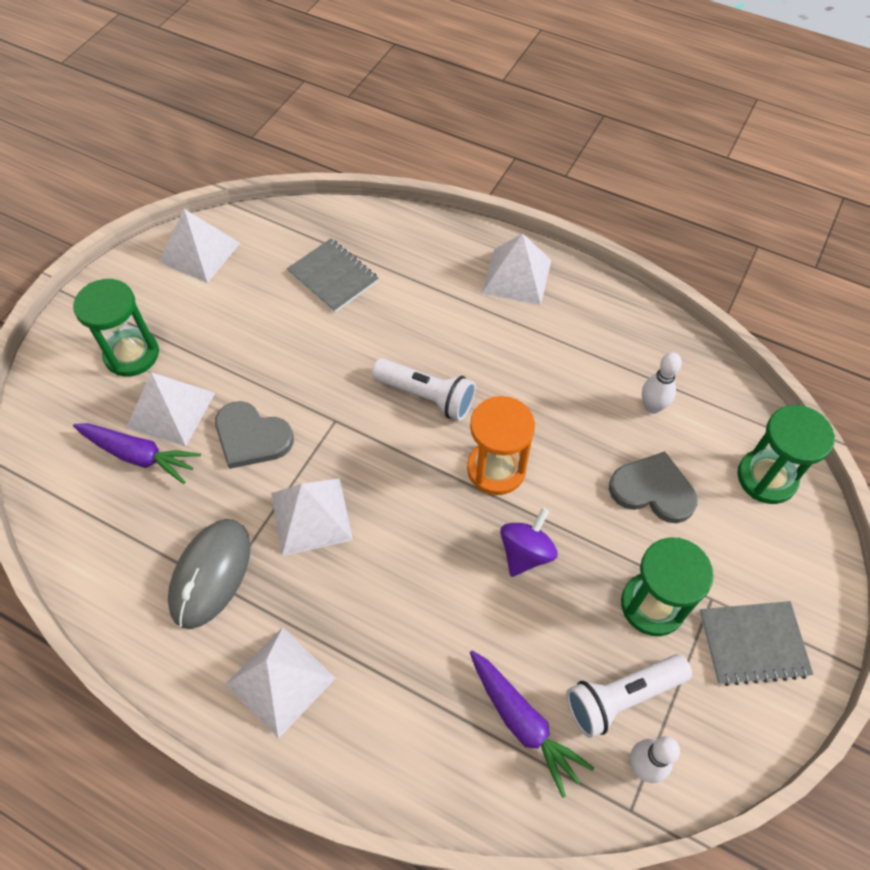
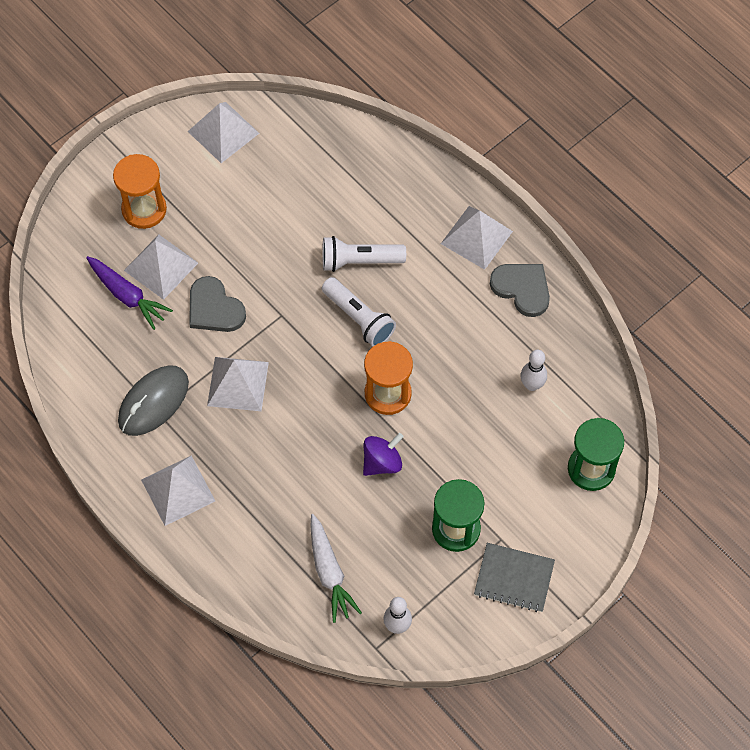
camera: 20 degrees right, 5 degrees up
(132, 354) = (144, 209): green hourglass -> orange hourglass
(333, 277) = (324, 190): grey notebook -> none
(523, 722) = (329, 572): purple carrot -> white carrot
(621, 697) = (404, 580): white flashlight -> white flashlight (359, 261)
(653, 490) = (499, 449): grey heart -> grey heart (522, 289)

